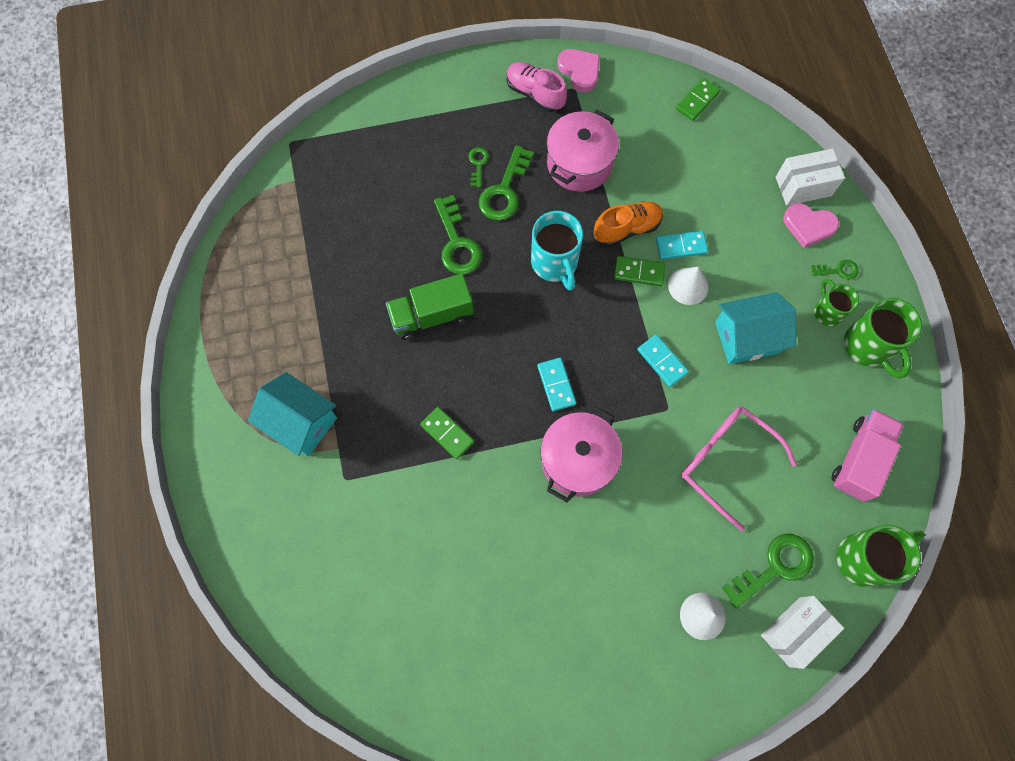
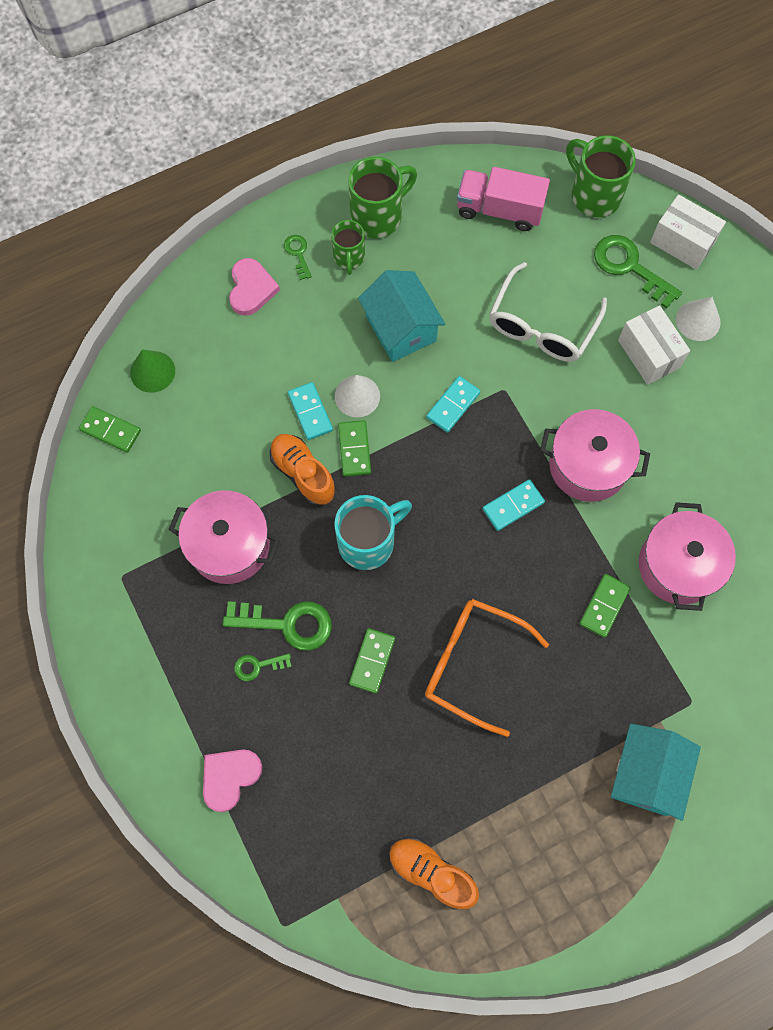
camera: 105 degrees left, 0 degrees up
(288, 245) = (431, 872): none -> orange shoe
(432, 315) = (472, 663): green truck -> orange glasses
(457, 243) = (372, 661): green key -> green domino
(464, 509) = (678, 565): none -> pink pot
(535, 94) = (139, 622): pink shoe -> none
(580, 71) = (93, 576): pink heart -> pink heart (229, 777)
(725, 462) = (542, 326): pink glasses -> white glasses
(743, 138) = (152, 371): none -> green cone
(803, 186) = (202, 301): white box -> white box (648, 354)
(827, 311) = (349, 257): green mug -> green mug turned 60 degrees counterclockwise

